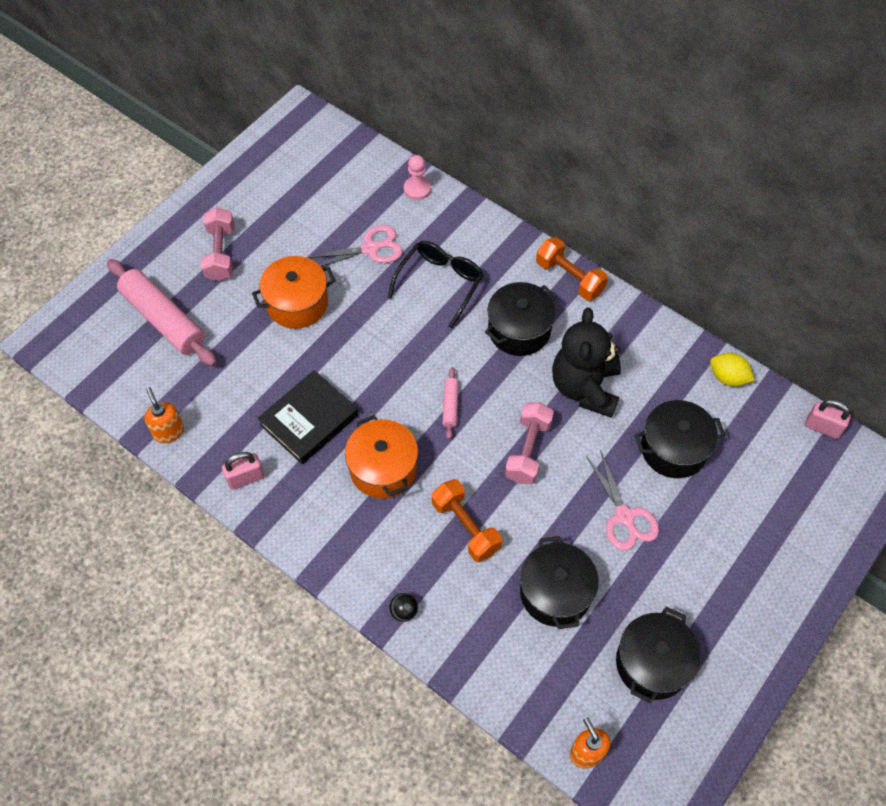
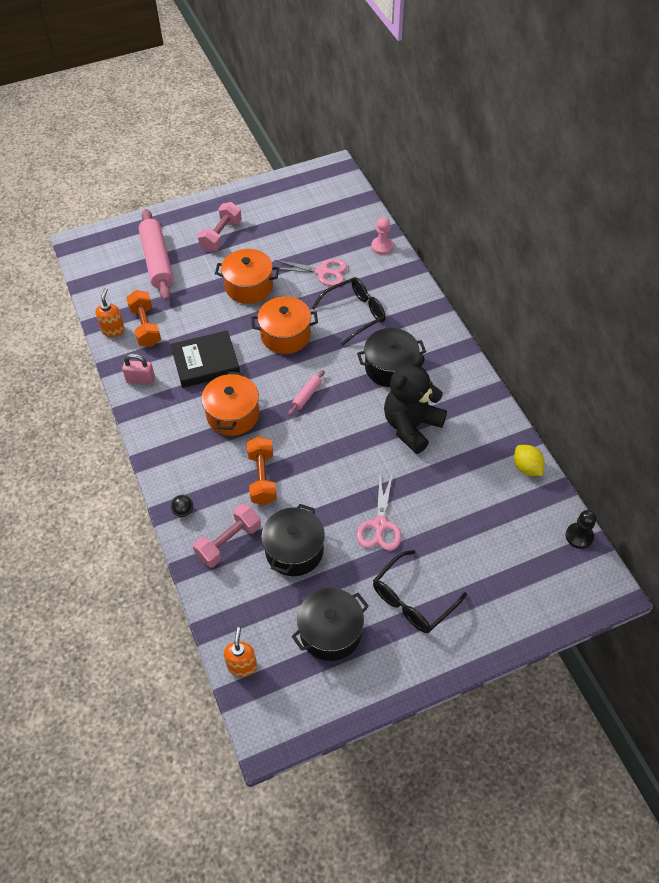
camera: 30 degrees right, 5 degrees down
(379, 344) = (285, 335): none -> orange pot
(528, 450) = (340, 449): pink dumbbell -> pink dumbbell (228, 542)
(569, 278) = (452, 348): orange dumbbell -> orange dumbbell (145, 326)
(673, 449) = (449, 497): black pot -> none
(710, 582) = (412, 600): none -> black glasses
(822, 427) = (579, 536): pink padlock -> black pawn

